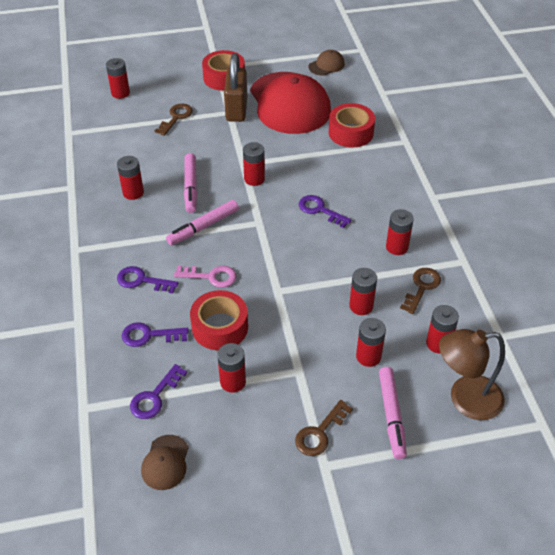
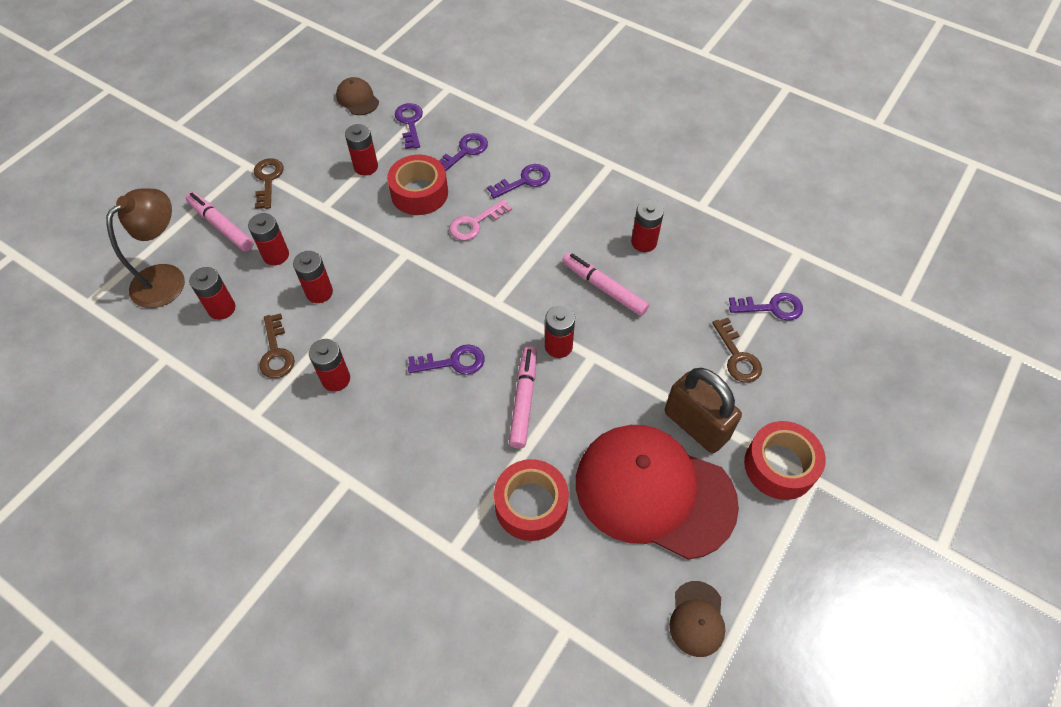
camera: 135 degrees right, 10 degrees up
(120, 93) = (839, 339): red battery -> none
(126, 122) = (771, 307): none -> purple key
(203, 227) = (538, 259): pink marker -> pink marker (524, 400)

